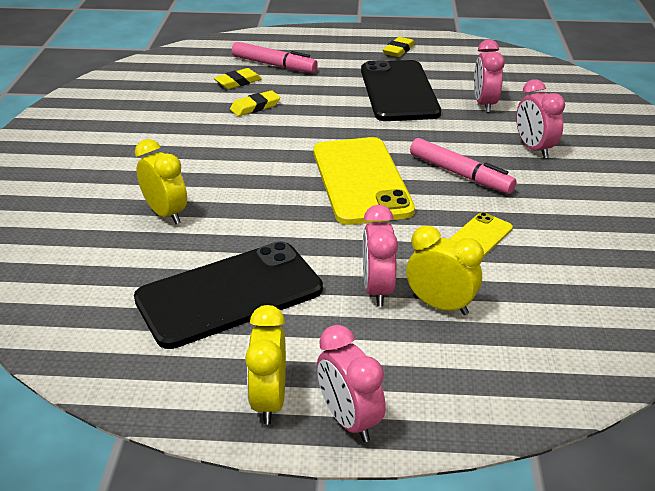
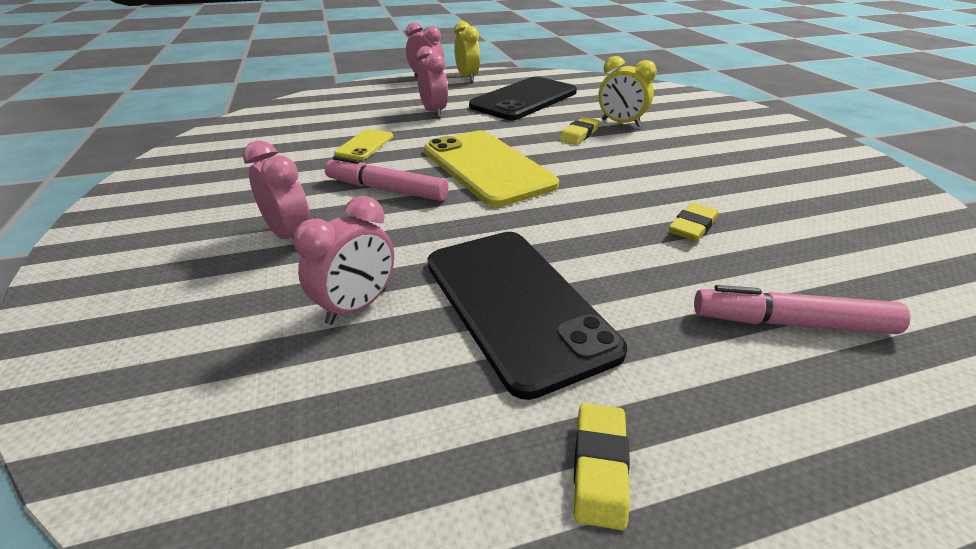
camera: 160 degrees right, 0 degrees up
(238, 82) = (781, 265): yellow eraser -> yellow eraser (579, 134)
(440, 305) = (390, 111): yellow clock -> none
(484, 104) = (357, 306): pink clock -> pink clock turned 60 degrees clockwise

